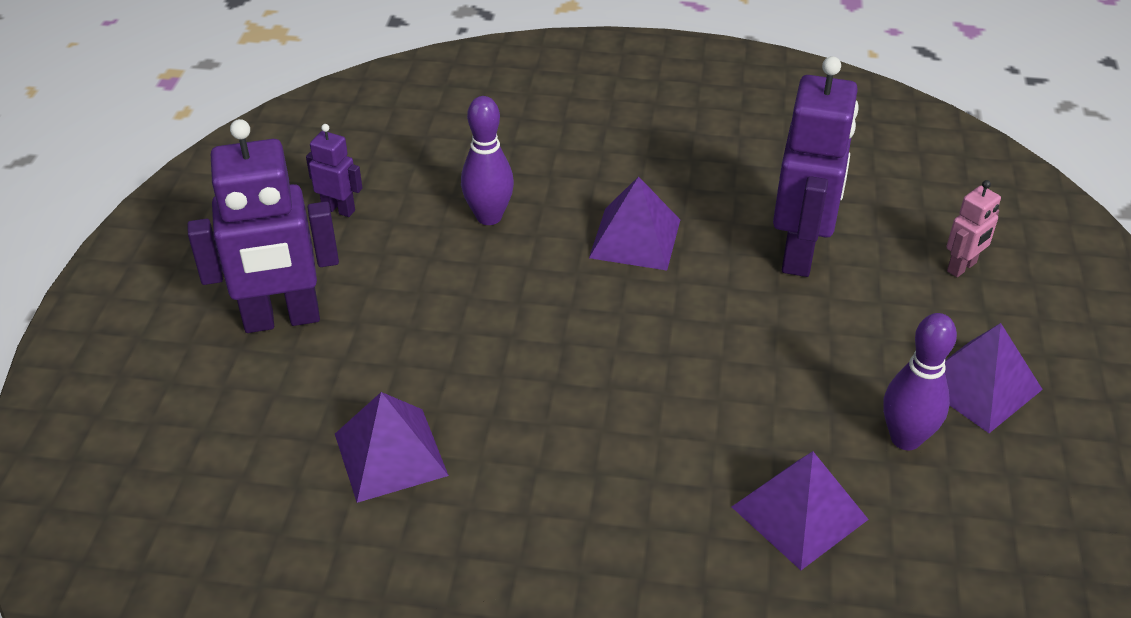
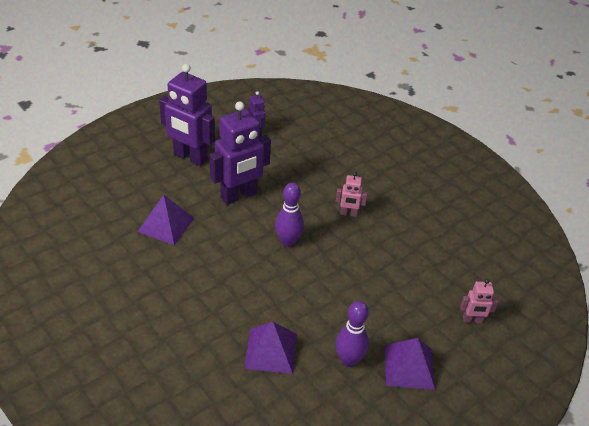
camera: 40 degrees right, 0 degrees up
(489, 217) = (304, 169): purple bowling pin -> purple bowling pin (288, 242)
(635, 238) = (348, 213): purple pyramid -> pink robot
(800, 253) = (408, 264): purple robot -> purple robot (239, 196)

